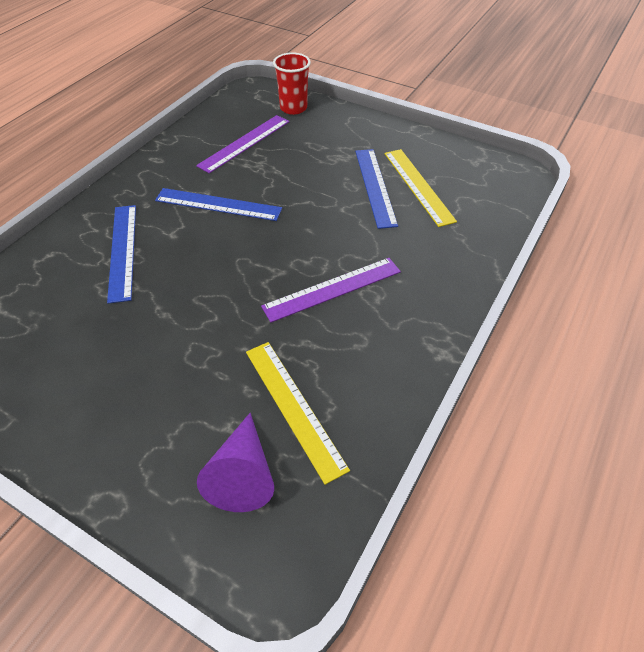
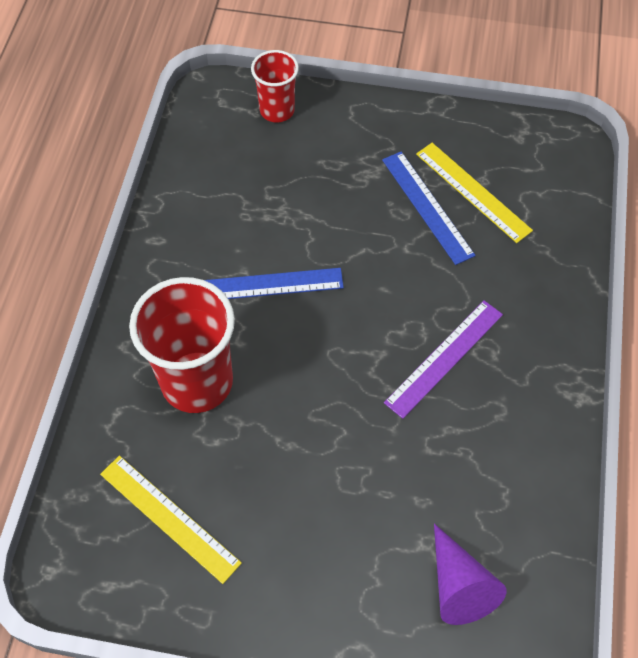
camera: 20 degrees left, 10 degrees up
(122, 251) = (197, 382): blue ruler -> red cup
(244, 143) = (247, 184): purple ruler -> none
(294, 407) = (471, 504): yellow ruler -> yellow ruler (169, 518)

